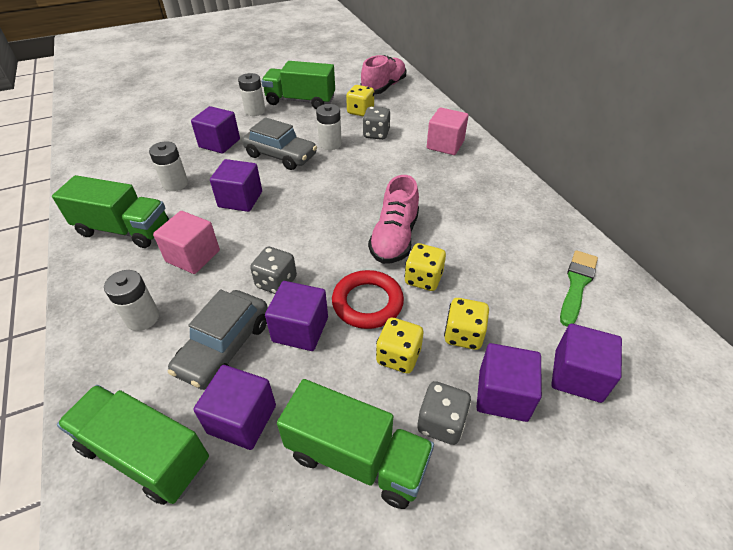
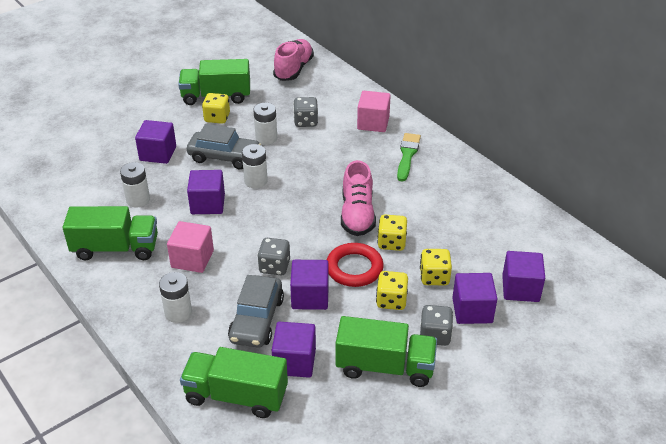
camera: 15 degrees left, 5 degrees down
(255, 111) = (175, 114): white battery -> white battery (256, 181)
(360, 111) = (281, 100): yellow dice -> yellow dice (217, 118)
(577, 284) = (509, 226): green brush -> green brush (407, 155)

